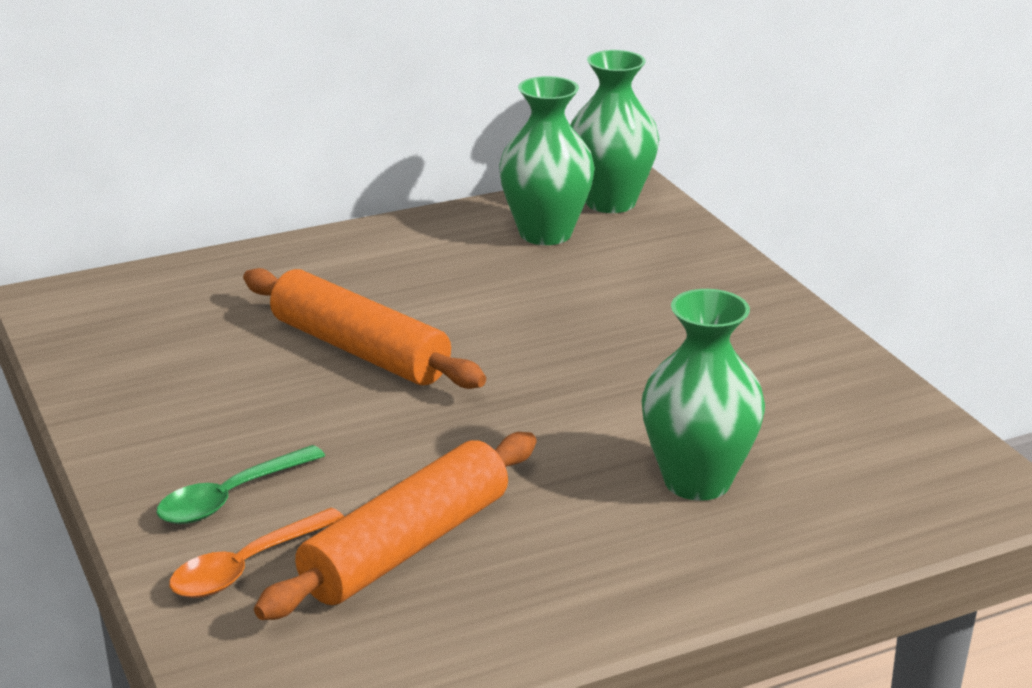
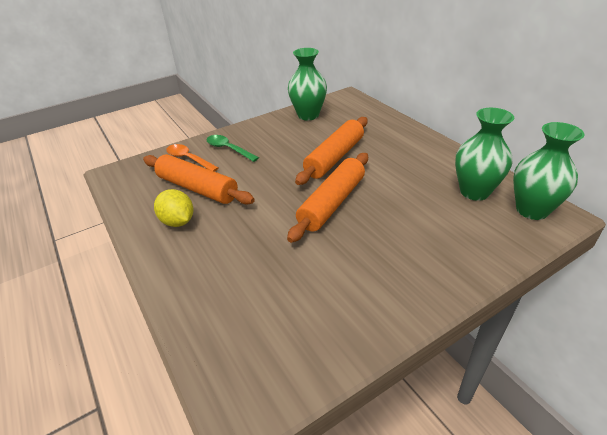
camera: 85 degrees right, 10 degrees up
(532, 370) = (332, 203): none -> orange rolling pin
(538, 572) = (178, 221): none -> yellow lemon
(697, 481) = (244, 264): green vase -> green vase (308, 115)

